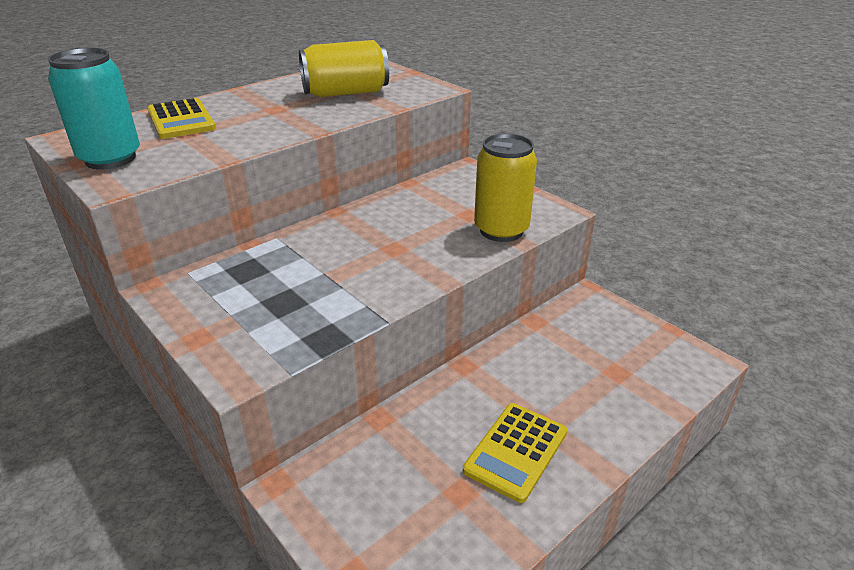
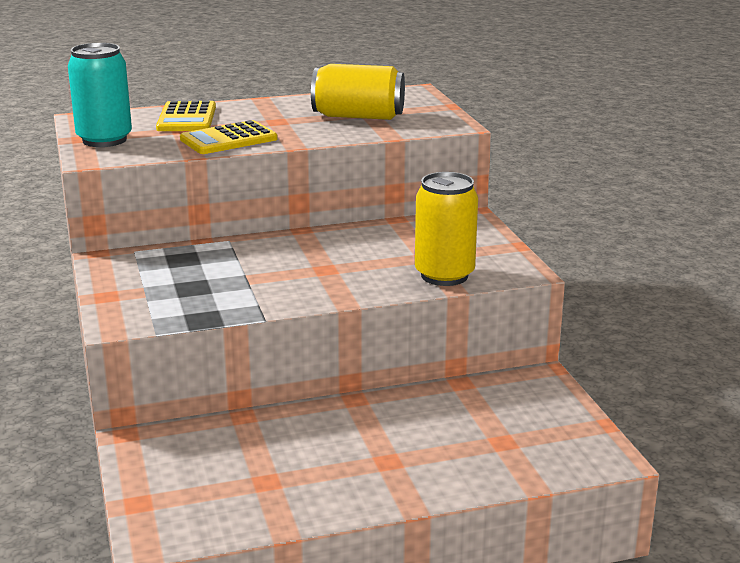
camera: 25 degrees right, 10 degrees down
(516, 451) = (341, 469): yellow calculator -> yellow calculator (228, 139)

